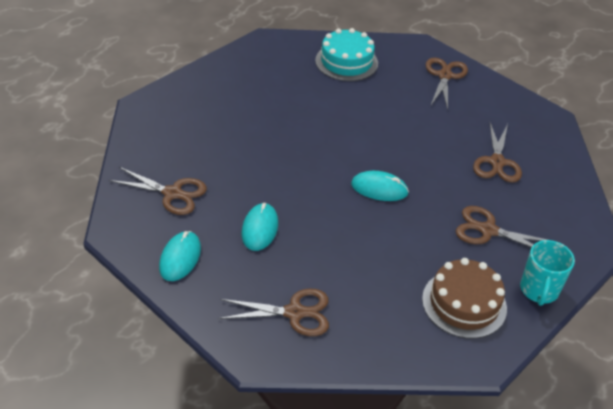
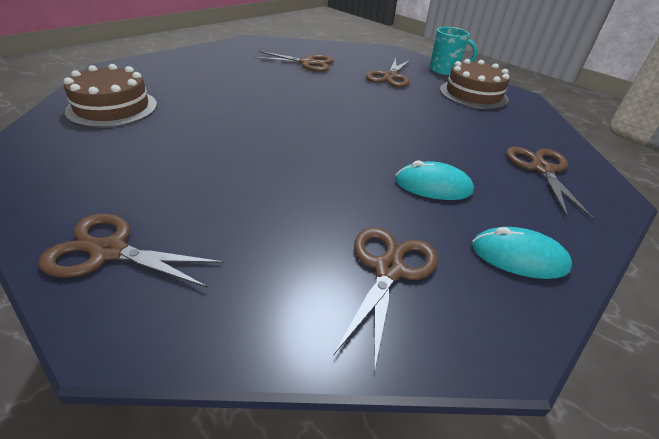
camera: 90 degrees left, 5 degrees down
(346, 62) = (112, 108): turquoise cake -> brown cake
(379, 189) = (348, 111): turquoise mouse -> none
(444, 76) = (174, 65): brown scissors -> brown scissors (109, 251)

